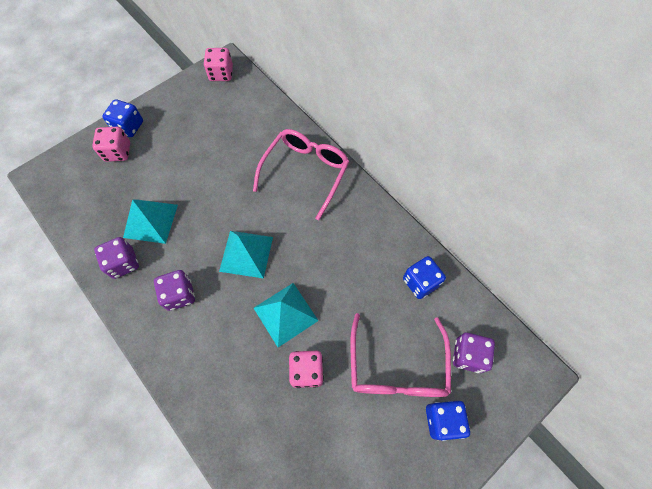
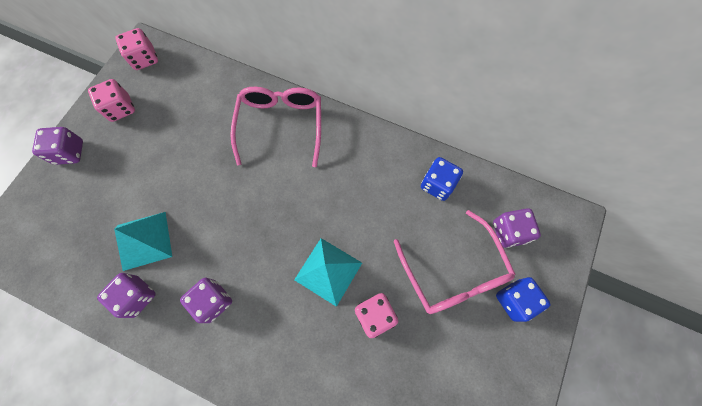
camera: 25 degrees left, 5 degrees up
(118, 152) = (71, 184): pink dice -> pink dice (120, 108)
(128, 127) = (69, 152): blue dice -> purple dice
(246, 254) = (261, 230): turquoise pyramid -> none

